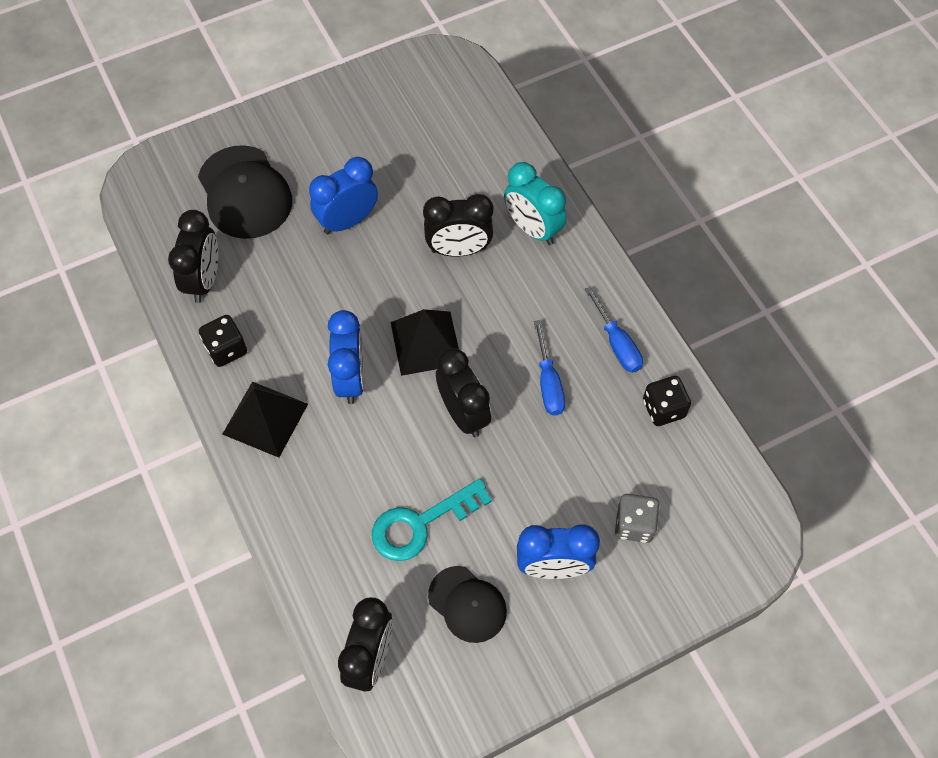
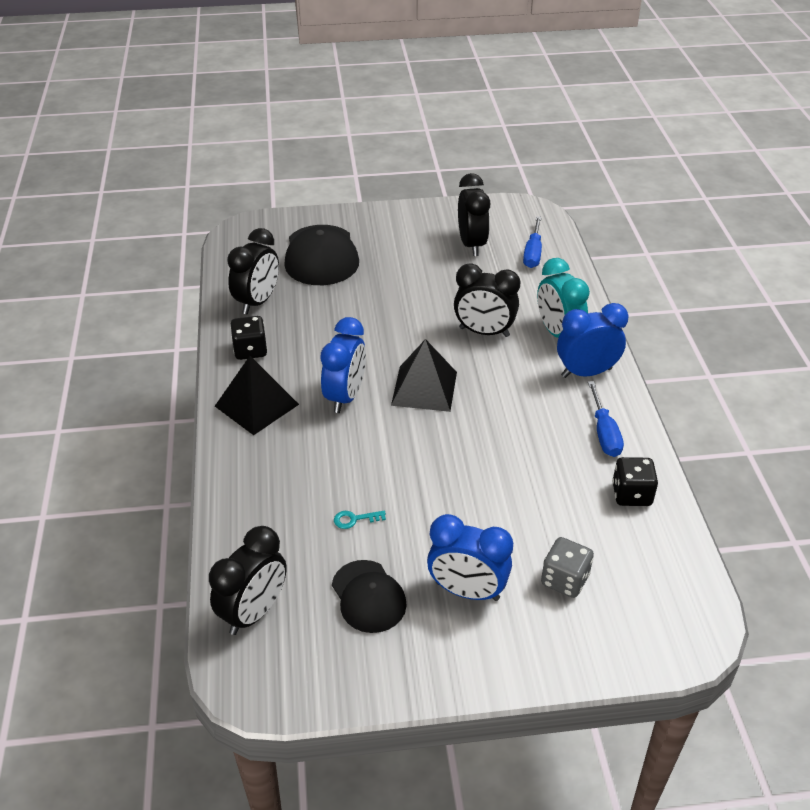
camera: 20 degrees right, 20 degrees down
(347, 221) = (396, 292): blue clock -> blue clock (586, 372)
(420, 524) = (354, 519): turquoise key -> turquoise key, size x0.41
(463, 414) = (434, 447): black clock -> black clock (471, 244)
(548, 383) = (525, 445): blue screwdriver -> blue screwdriver (533, 253)

